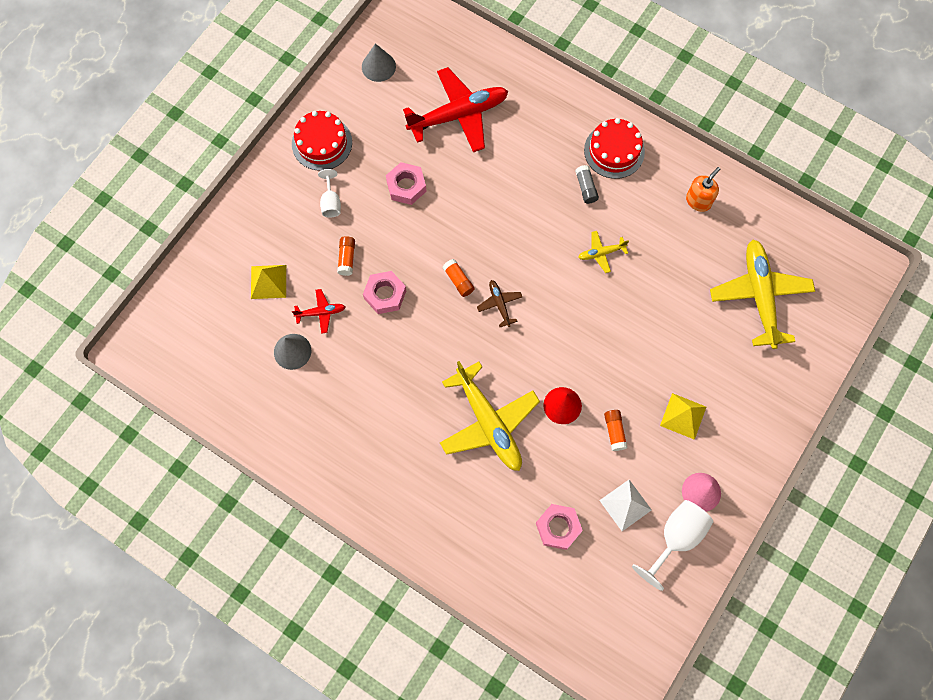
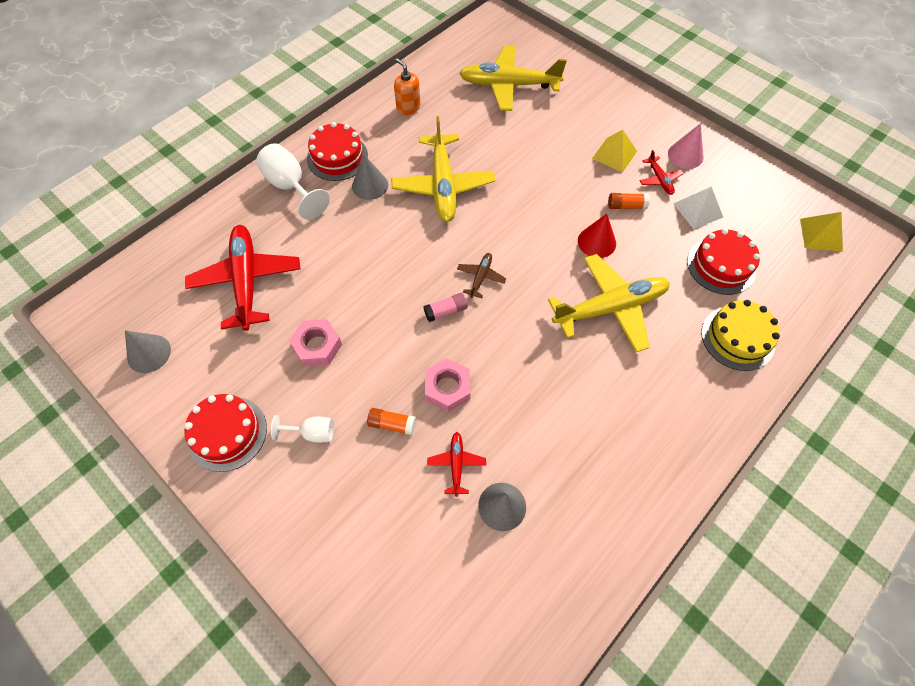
camera: 80 degrees left, 10 degrees down
(268, 281) = (401, 526): yellow pyramid -> yellow pyramid (821, 234)
(458, 280) = (446, 311): orange glue stick -> pink glue stick
(477, 541) = (737, 338): none -> yellow cake
(499, 304) = (480, 277): brown plane -> brown plane turned 120 degrees clockwise
(558, 527) = (721, 266): pink nut -> red cake
(586, 188) = (370, 185): grey glue stick -> grey cone
(601, 253) = (443, 185): yellow plane -> yellow plane, size x2.22
(658, 464) = (659, 179): none -> red plane
(675, 538) = (728, 180): white goblet -> white goblet (291, 186)

